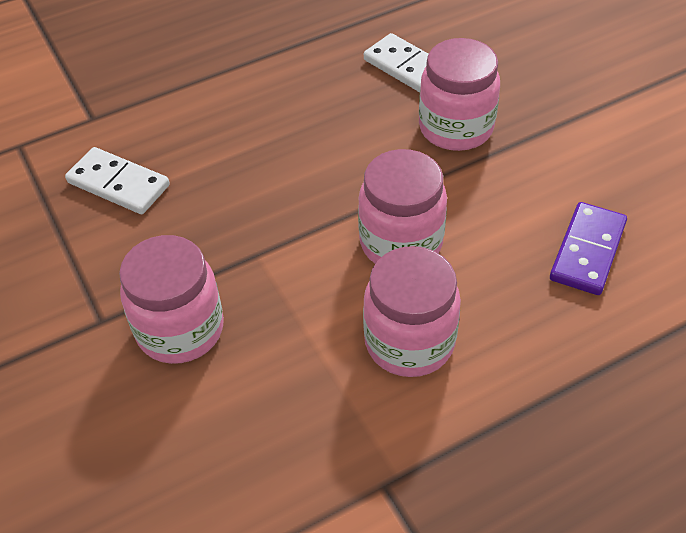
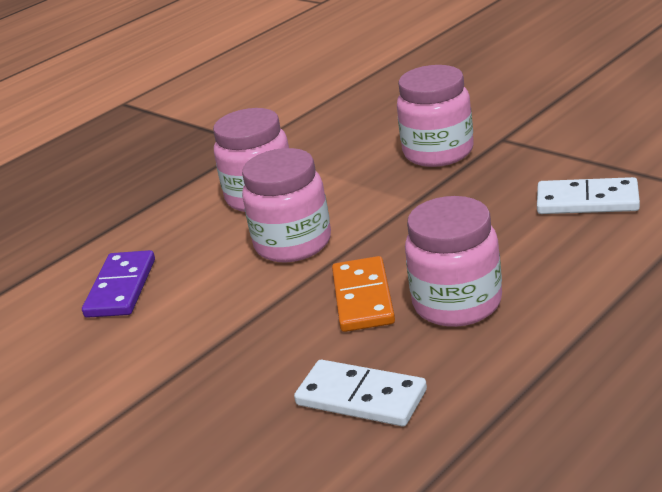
camera: 165 degrees right, 20 degrees down
(367, 150) = (363, 298): none -> orange domino
(456, 128) = (274, 348): pink jar -> pink jar (457, 303)

